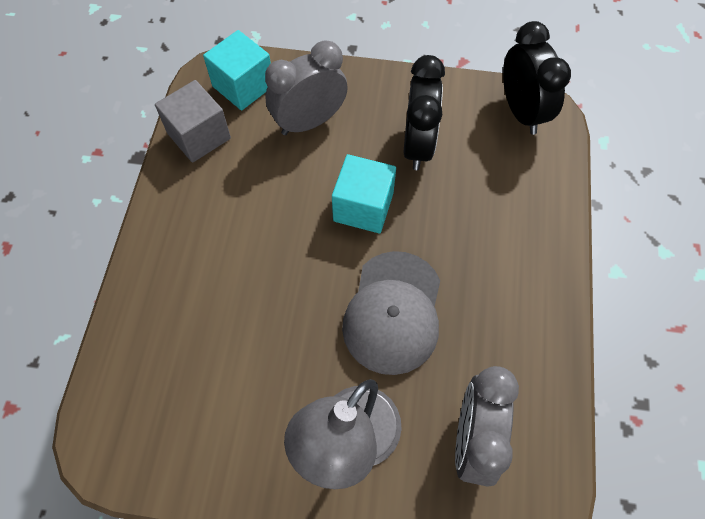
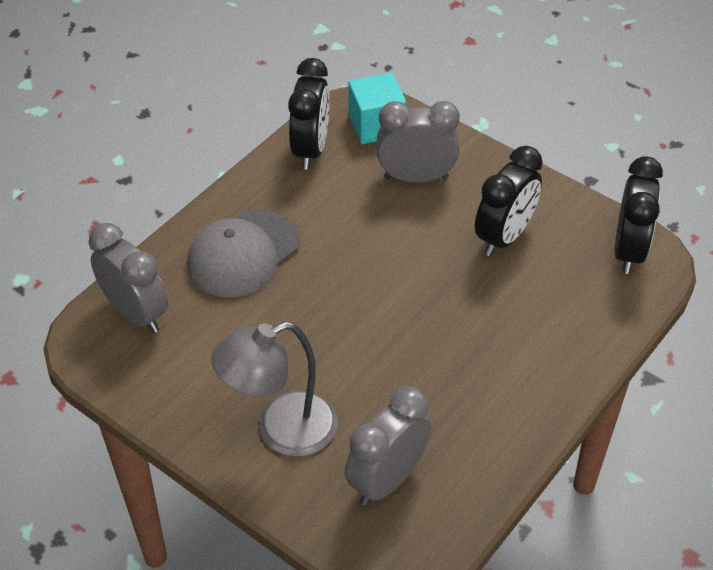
camera: 30 degrees right, 15 degrees down
(135, 391) = (136, 313): none -> grey clock
(199, 136) = (311, 149): grey cube -> black clock
(363, 207) = (417, 264): turquoise cube -> none
(393, 312) = (386, 356): grey cap -> grey cap (243, 254)

